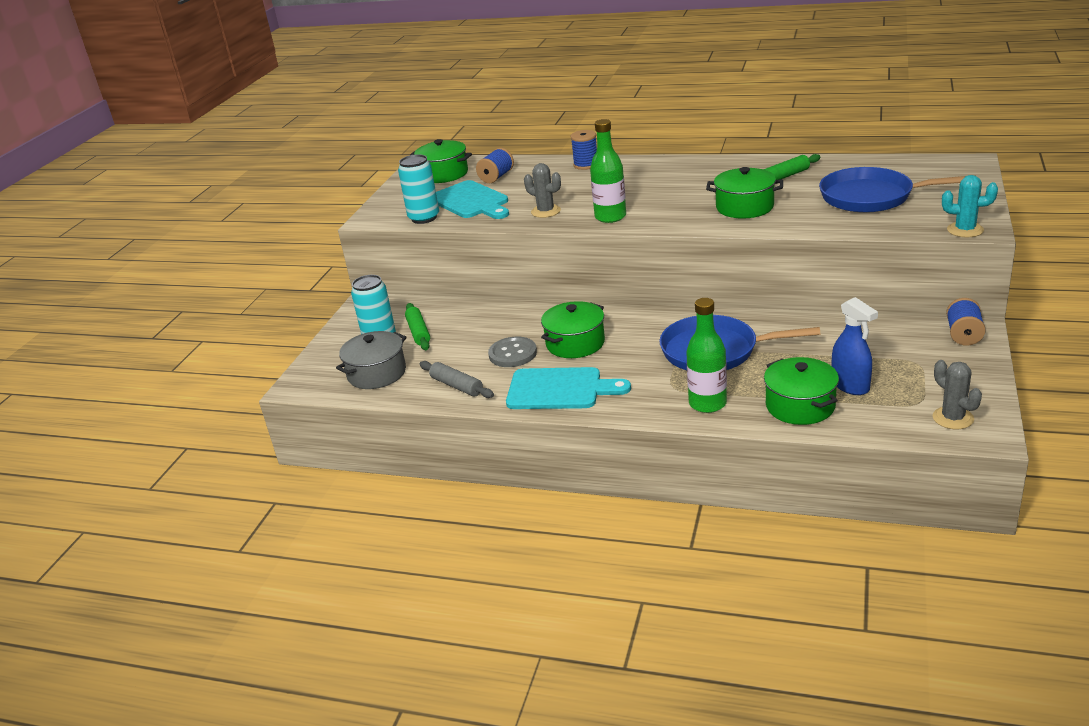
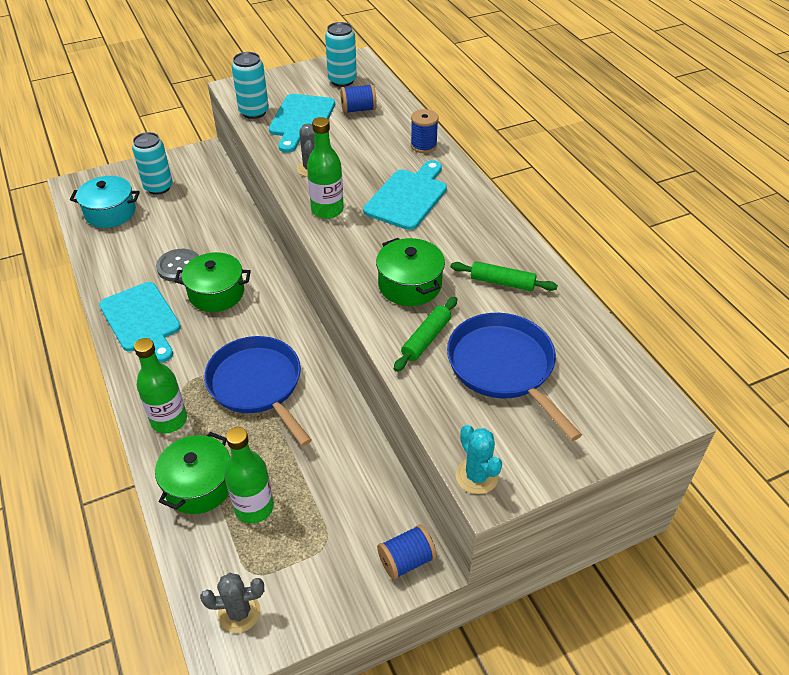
camera: 45 degrees right, 15 degrees up
(377, 373) = (110, 212): grey pot -> turquoise pot
(418, 332) = (179, 201): green rolling pin -> green rolling pin (426, 339)
(444, 174) = (342, 80): green pot -> turquoise can
(456, 386) = (116, 262): grey rolling pin -> none
(640, 184) = (408, 197): none -> turquoise cutting board
(850, 385) = (254, 507): blue spray bottle -> green bottle
(953, 418) = (239, 612): grey cactus -> grey cactus turned 60 degrees clockwise

